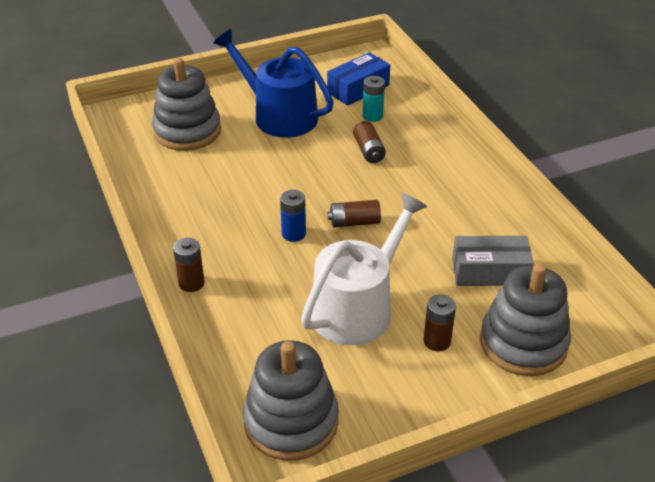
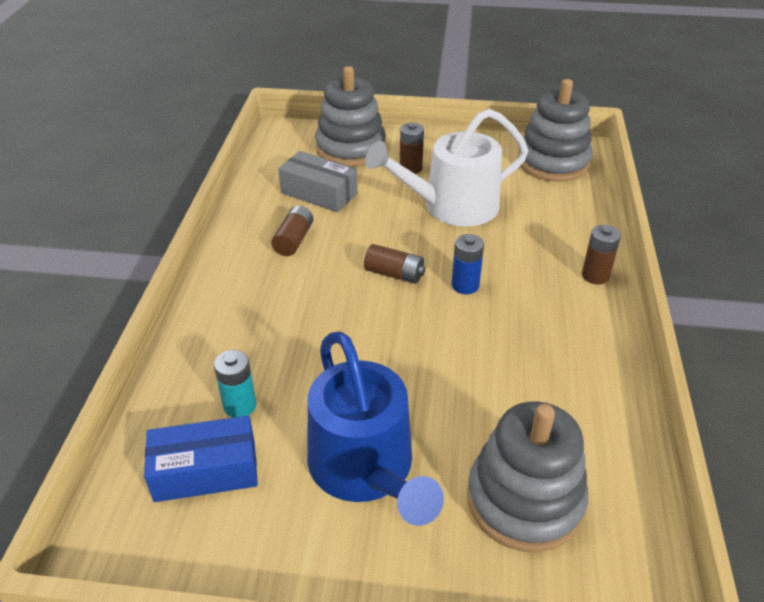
camera: 150 degrees left, 0 degrees up
(369, 151) = (299, 351): brown battery -> brown battery (294, 240)

